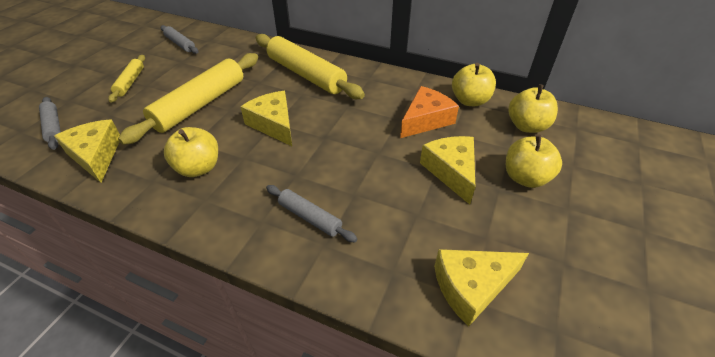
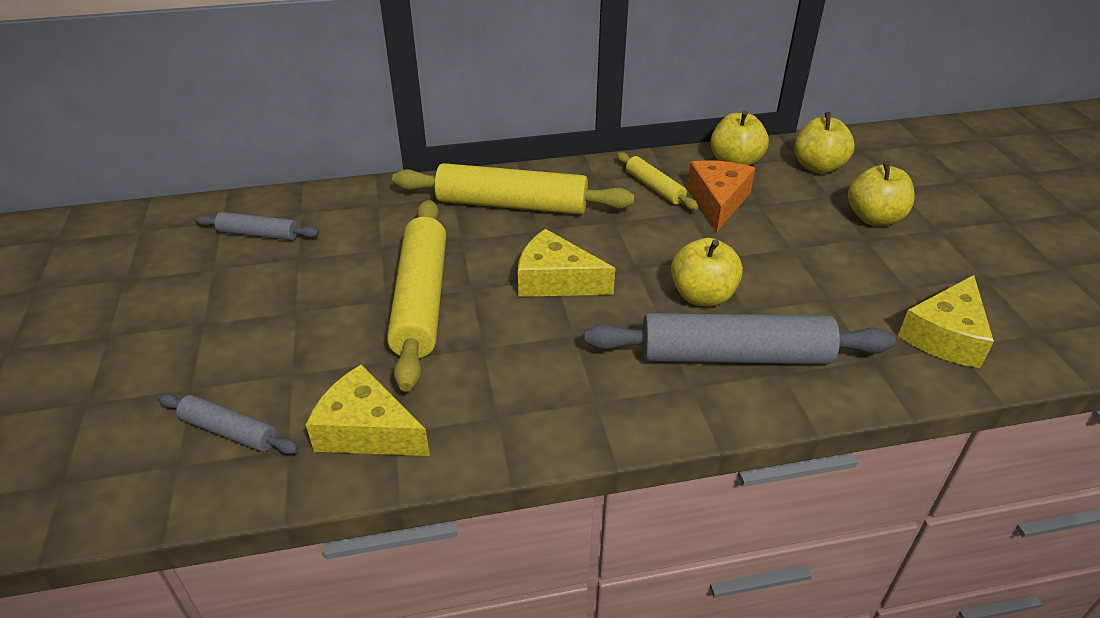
camera: 35 degrees left, 5 degrees down
(130, 82) = (260, 318): yellow rolling pin -> yellow rolling pin (654, 187)
(198, 168) = (535, 372): yellow apple -> yellow apple (702, 296)
(310, 217) = (734, 355): grey rolling pin -> grey rolling pin, size x1.96
(451, 171) = (806, 242): yellow cheese -> none

